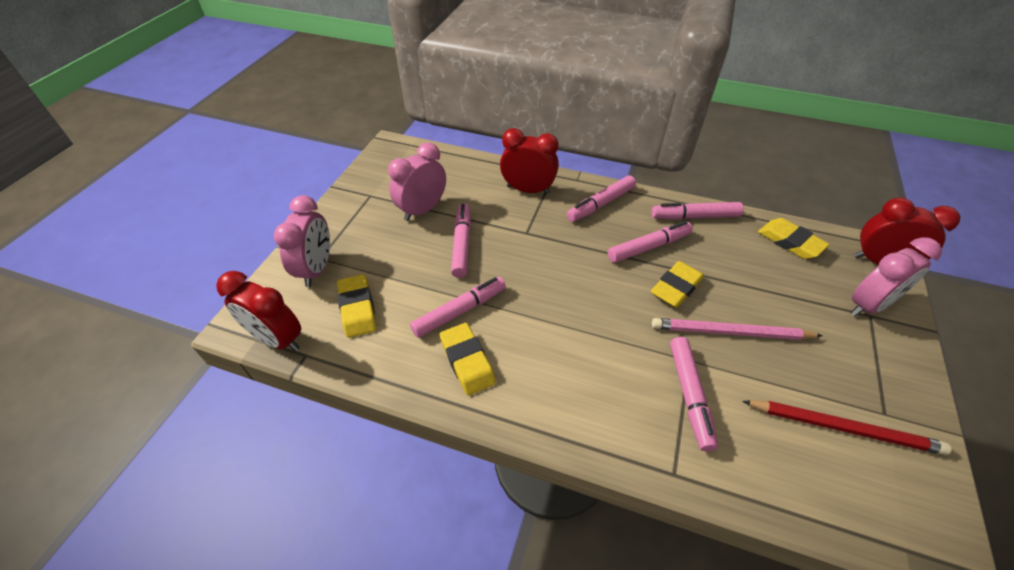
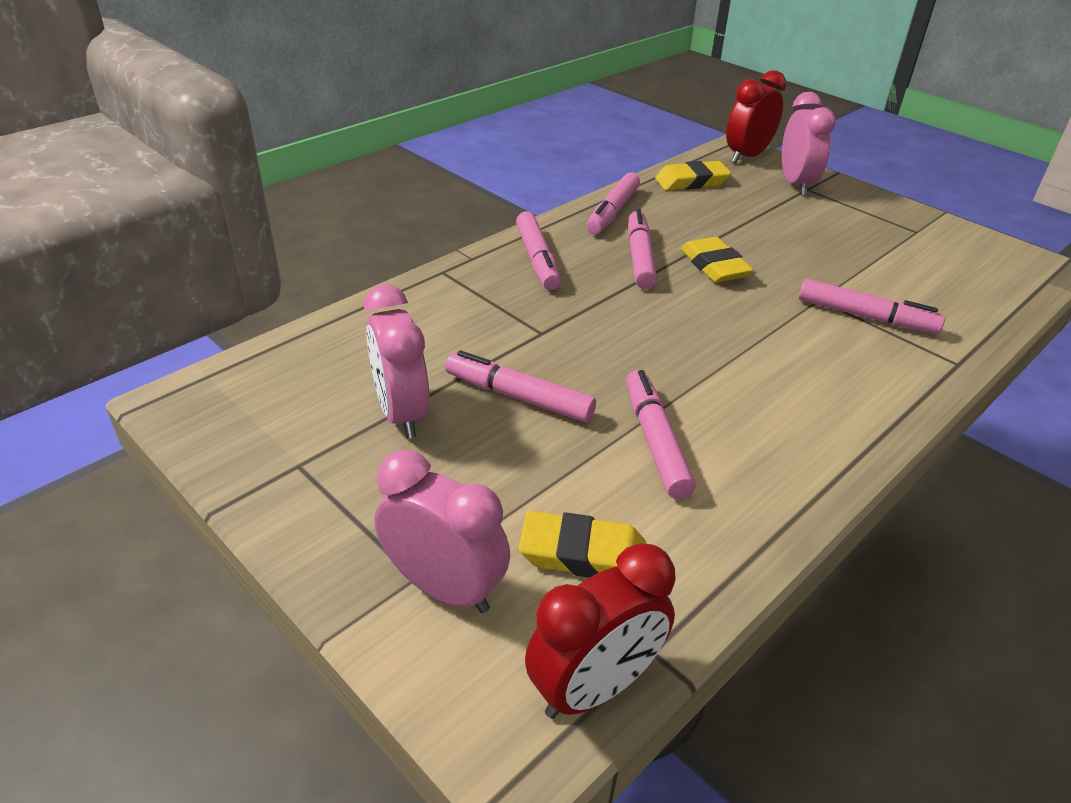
camera: 65 degrees left, 10 degrees down
(467, 361) = (751, 462): yellow eraser -> none
(528, 190) = (454, 301): red clock -> none
(730, 332) = (794, 261): pink pencil -> none
(843, 428) = (926, 255): red pencil -> none

